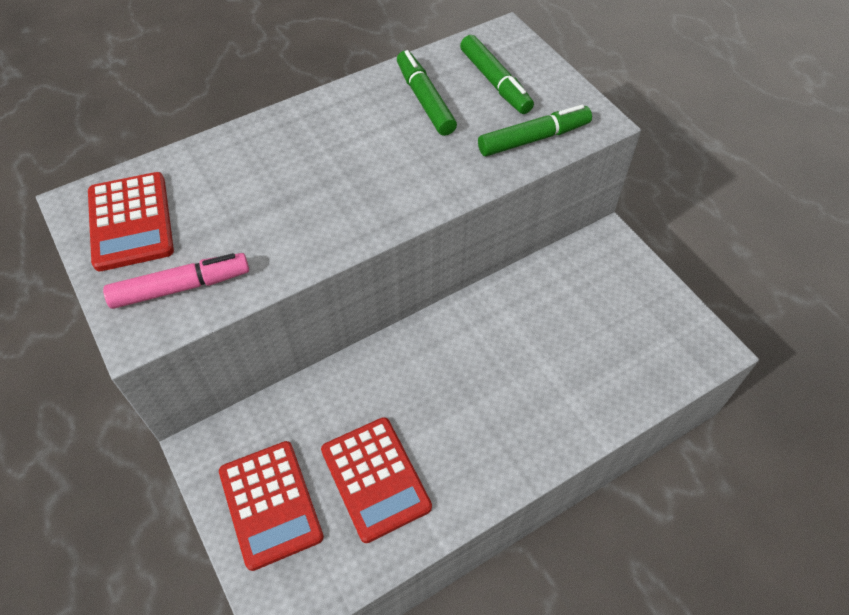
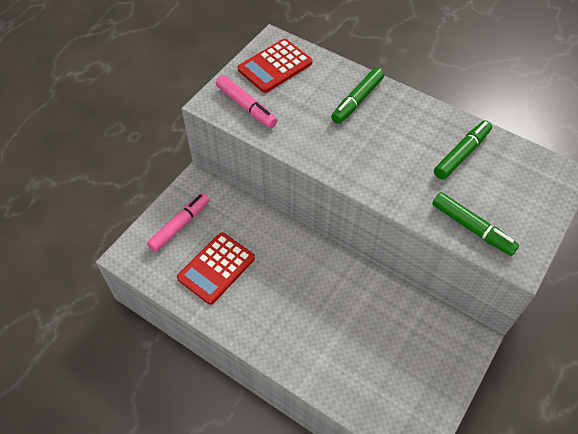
camera: 65 degrees right, 0 degrees up
(270, 504) = (180, 225): red calculator -> pink marker
(495, 82) = (510, 186): green marker -> green marker (357, 100)

